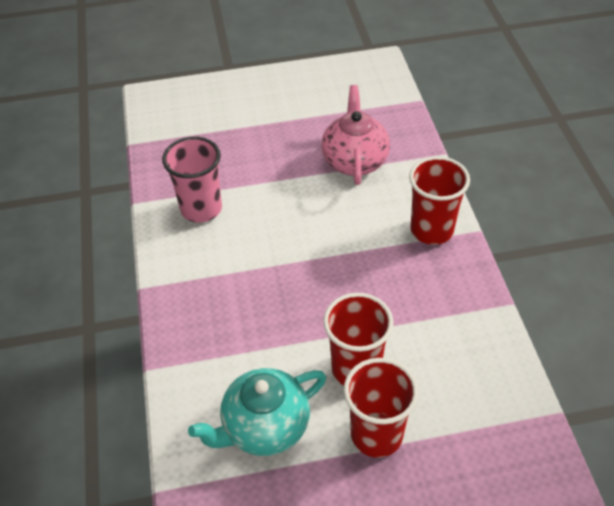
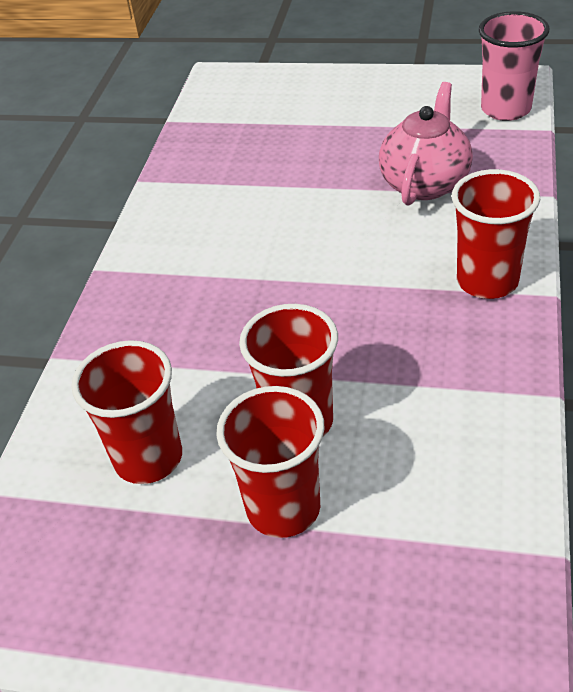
camera: 25 degrees right, 5 degrees down
(201, 209) = (209, 201): pink cup -> pink cup (506, 109)
(264, 427) = (148, 458): turquoise teapot -> red cup

